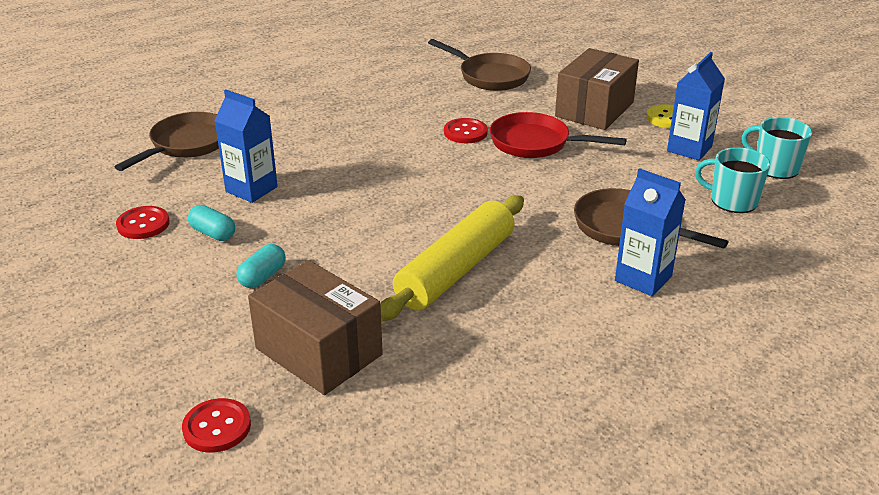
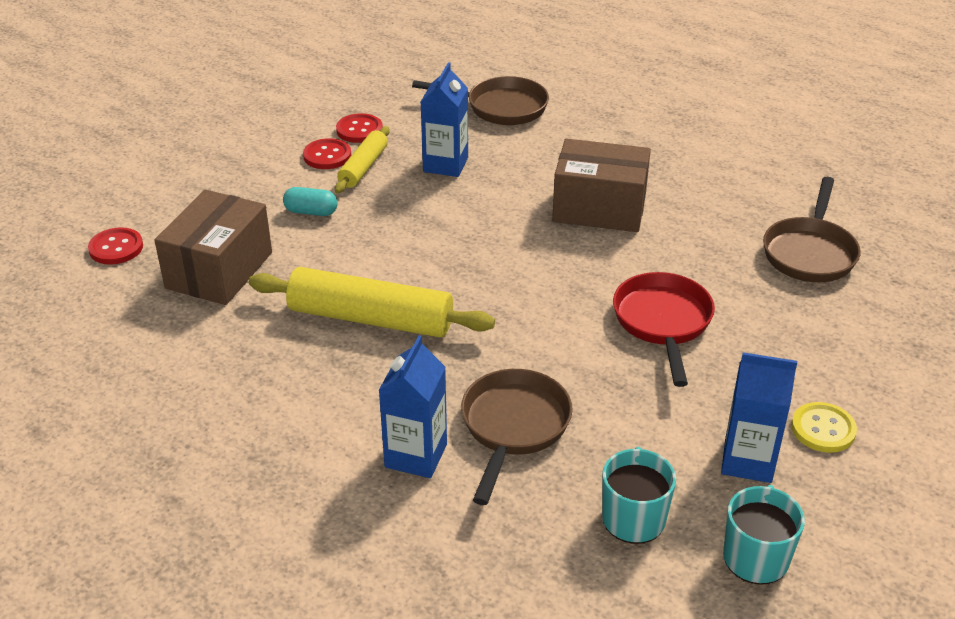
camera: 70 degrees right, 5 degrees up
(213, 233) = (363, 167): turquoise capsule -> yellow rolling pin
(465, 132) = (649, 265): red button -> red button (327, 156)
(594, 109) = (792, 356): brown box -> brown box (599, 208)

